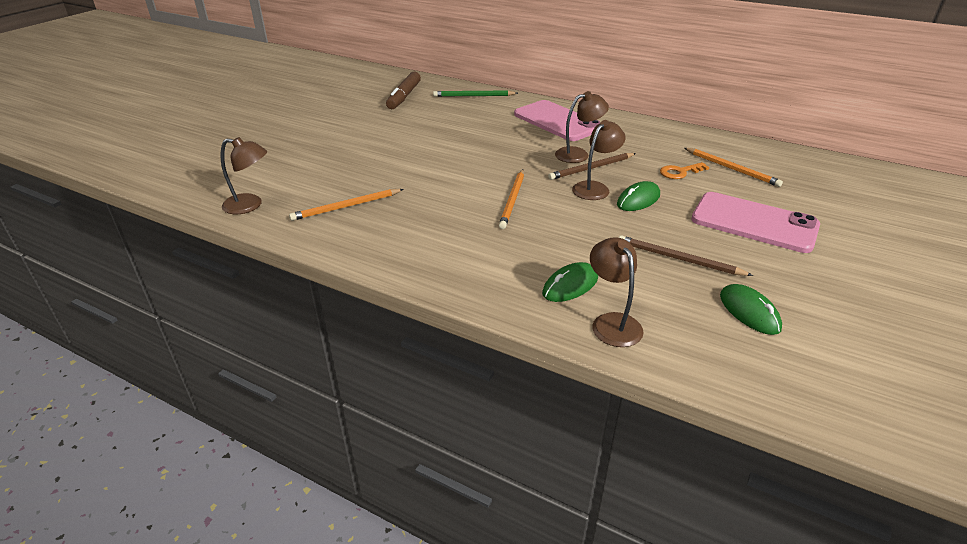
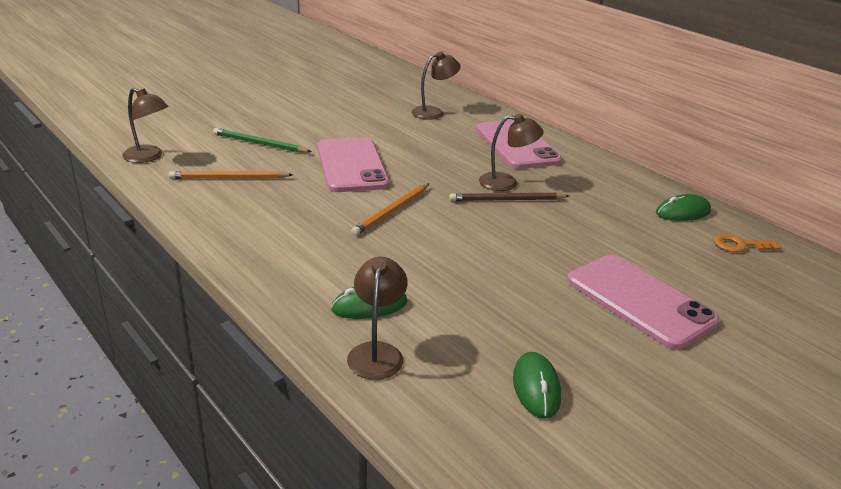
camera: 20 degrees right, 5 degrees down
(404, 96) = (380, 88): brown marker -> none
(443, 169) = (352, 165): none -> pink phone
(473, 96) = (451, 102): green pencil -> green pencil (259, 143)
(595, 188) = (491, 220): brown lamp -> brown lamp (434, 112)
(638, 200) = (527, 243): green mouse -> green mouse (683, 212)
(678, 259) = (511, 313): brown pencil -> none
(680, 172) = (605, 227): orange key -> orange key (739, 245)
(731, 169) = (672, 238): orange pencil -> none

